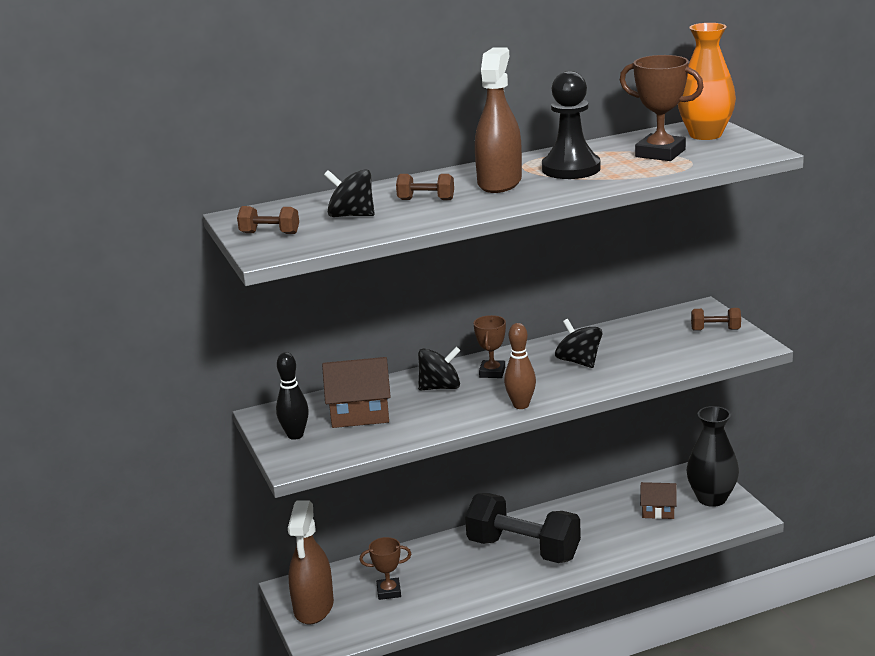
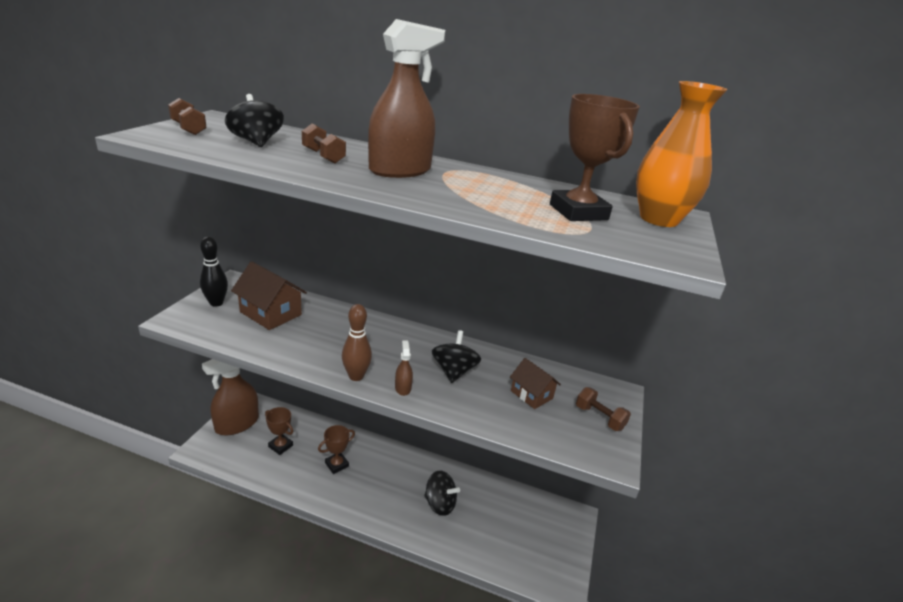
camera: 35 degrees right, 5 degrees up
(440, 387) = (342, 328): black spinning top -> black spinning top (440, 504)
(492, 372) = (389, 340): brown trophy -> brown trophy (336, 465)
(523, 549) = (385, 481): black dumbbell -> none
(566, 391) = (403, 388): none -> brown spray bottle
(571, 169) = (475, 187): black pawn -> none
(658, 511) = (504, 525): brown house -> brown house (531, 394)
(711, 498) = (555, 547): black vase -> none

